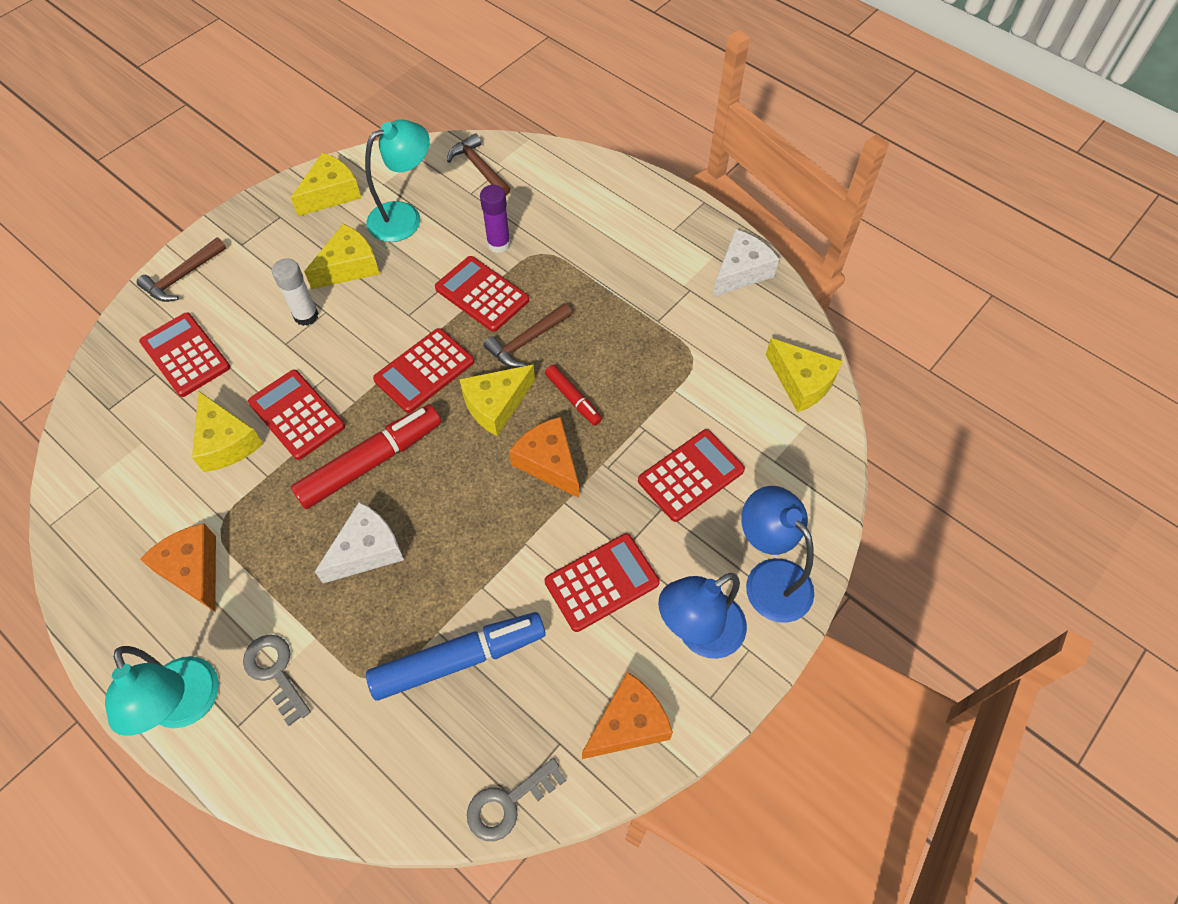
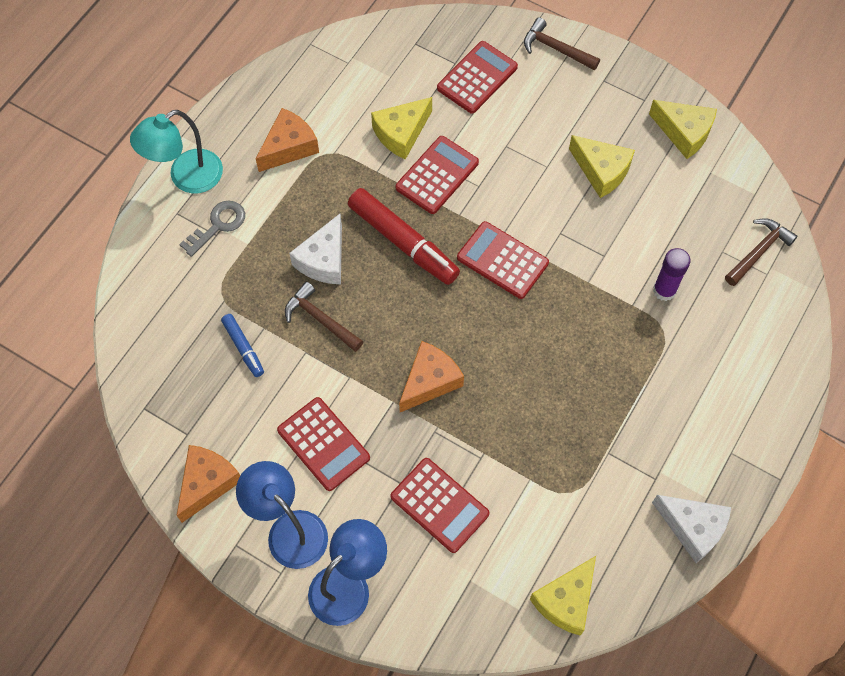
camera: 80 degrees right, 5 degrees up
(306, 316) = (538, 153): white glue stick -> none
(366, 550) = (324, 260): white cheese -> white cheese turned 75 degrees clockwise
(404, 217) = (674, 201): turquoise lamp -> none
(458, 659) = (243, 347): blue marker -> blue marker, size x0.52
(482, 294) = (599, 289): red calculator -> none
(496, 405) = (479, 326): yellow cheese -> none
(508, 803) = (139, 406): grey key -> none
(527, 341) = (554, 338): brown hammer -> brown hammer (320, 319)
(573, 398) = (500, 390): red marker -> none
(628, 723) = (207, 483): orange cheese -> orange cheese turned 105 degrees counterclockwise

